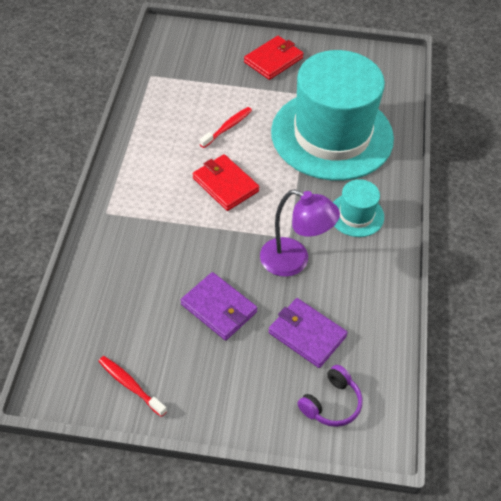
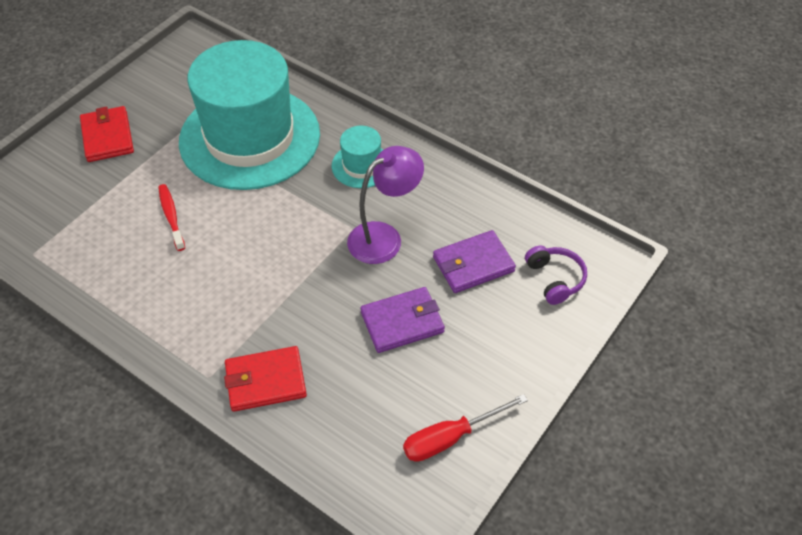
camera: 60 degrees left, 0 degrees up
(130, 385) = (450, 437): red toothbrush -> red screwdriver
(225, 184) = (249, 251): red wallet -> red wallet (265, 381)

